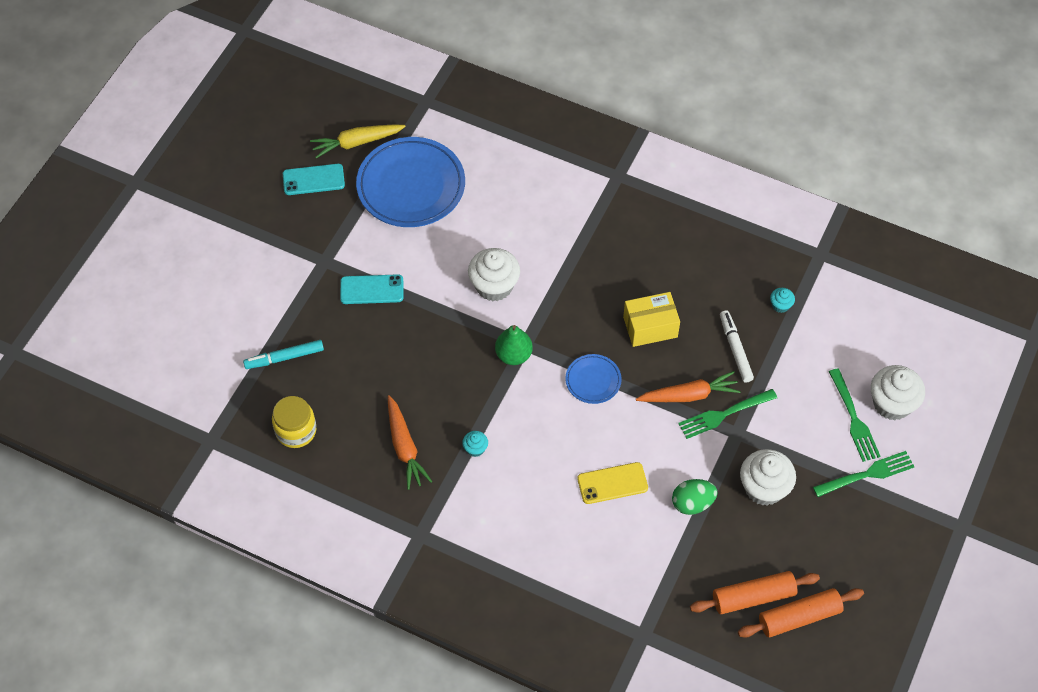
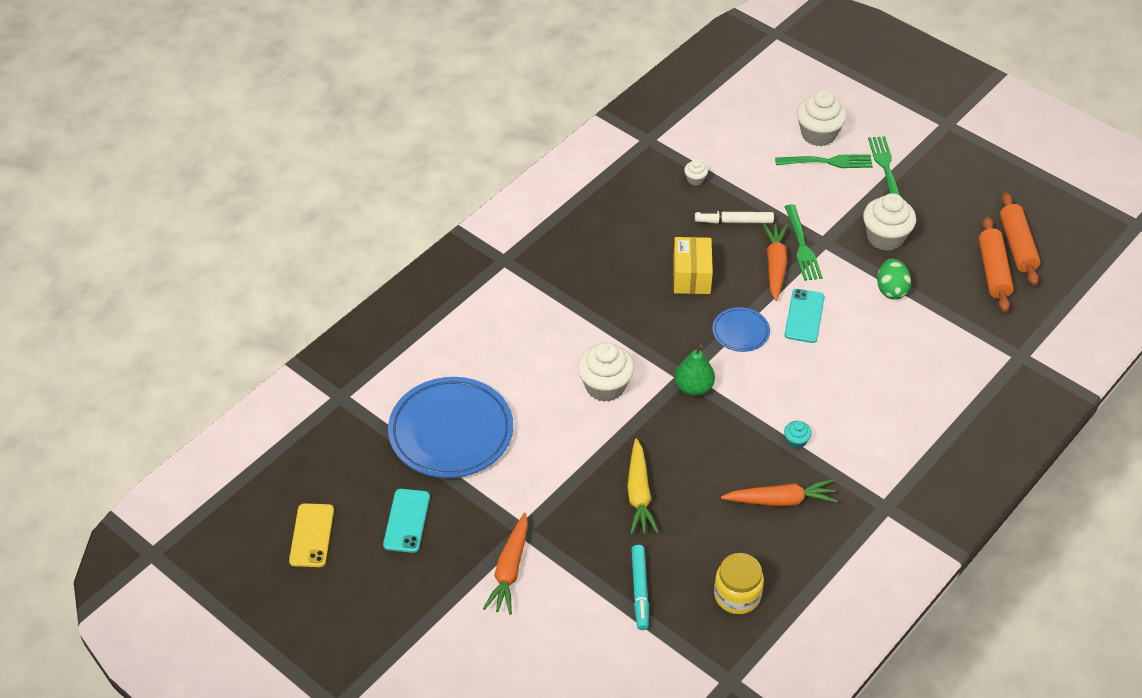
camera: 75 degrees left, 10 degrees down
(283, 261) = (509, 570): none -> orange carrot
(357, 143) = (371, 470): yellow carrot -> yellow carrot (639, 494)
(372, 289) = (575, 493): turquoise phone -> turquoise phone (804, 316)
(612, 483) = (858, 342): yellow phone -> yellow phone (312, 535)
(780, 305) = (695, 179): turquoise cupcake -> white cupcake

